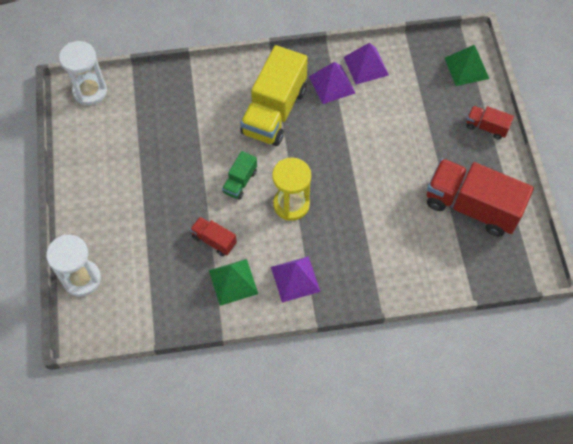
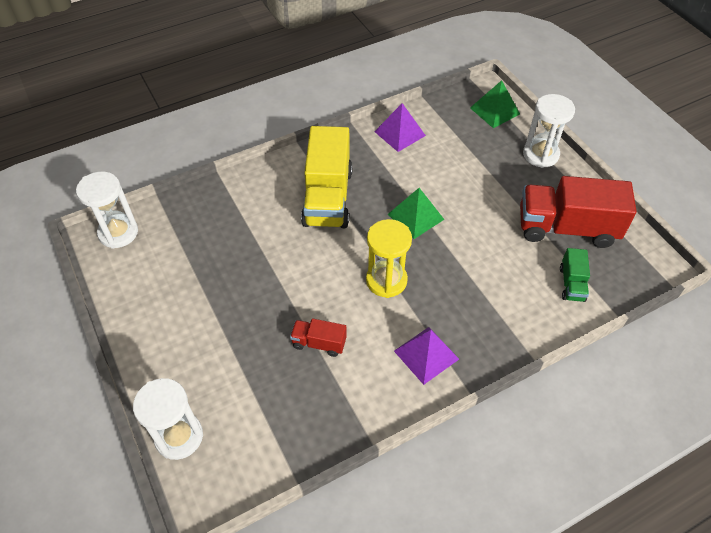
camera: 20 degrees left, 10 degrees down
(233, 282) = (359, 380): green pyramid -> green pyramid (415, 216)
(240, 182) = (321, 274): green truck -> green truck (571, 284)
(332, 84) = (374, 158): purple pyramid -> none
(486, 127) = (540, 155): red truck -> white hourglass

